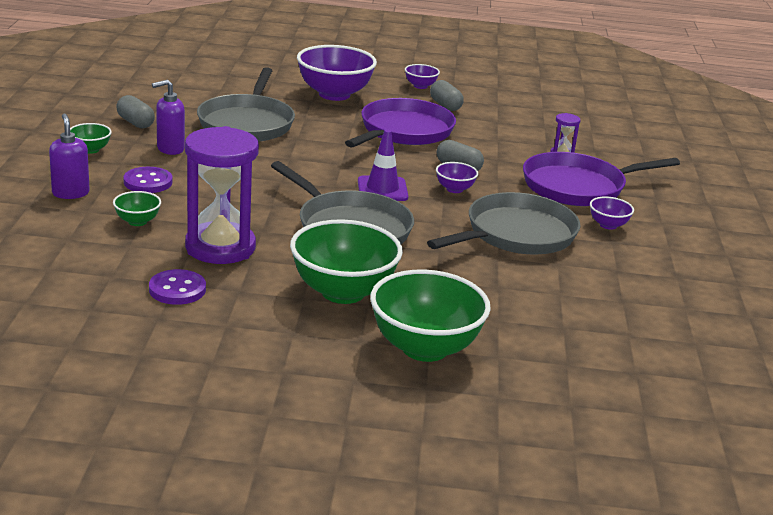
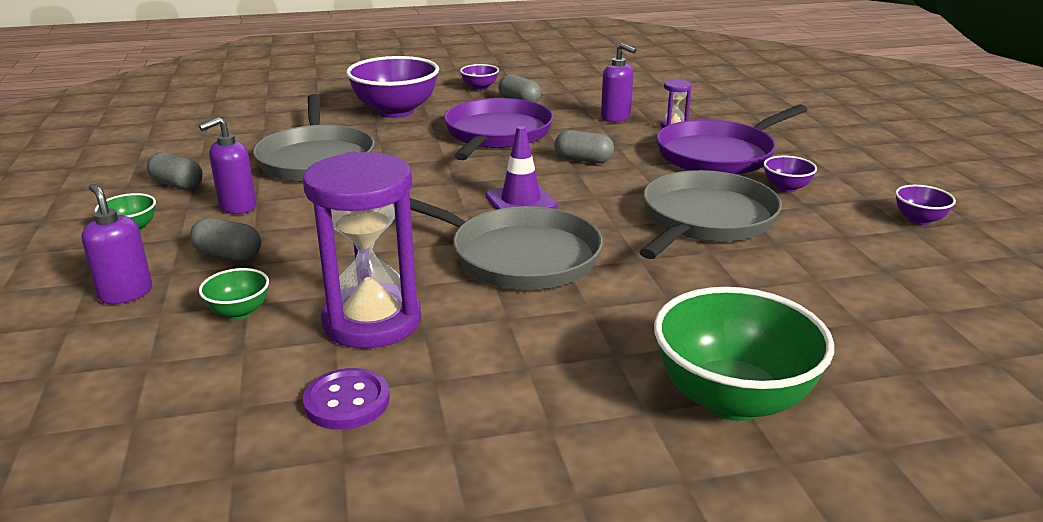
camera: 15 degrees left, 0 degrees up
(148, 182) = (228, 255): purple button -> grey capsule
(343, 292) = (570, 344): green bowl -> none
(454, 189) = (598, 184): purple bowl -> purple bowl (919, 220)
(517, 137) = (616, 118): none -> purple soap dispenser

